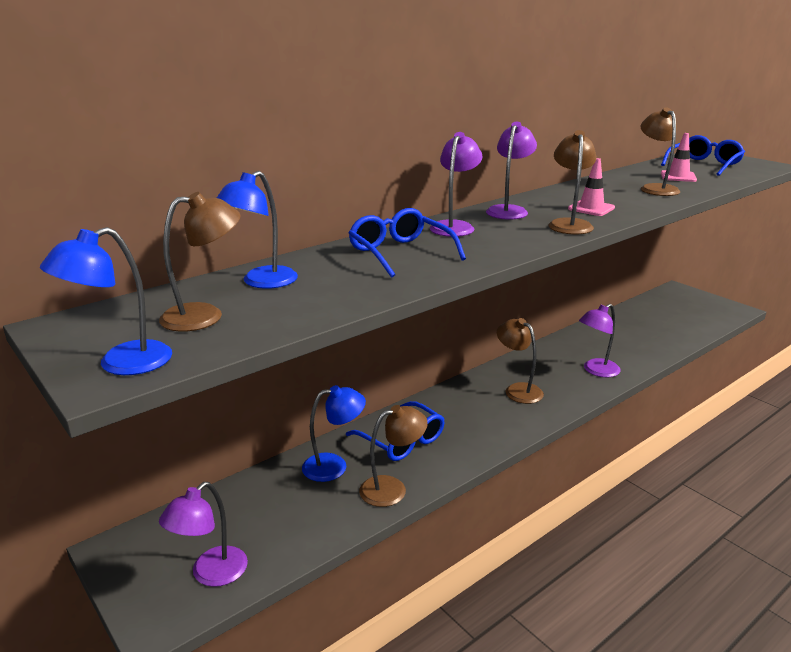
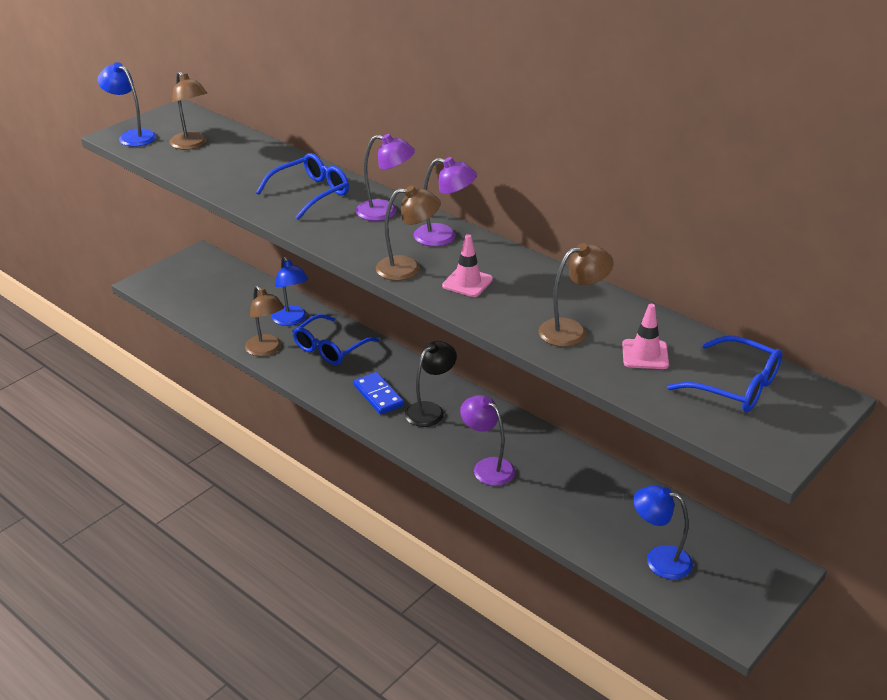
camera: 80 degrees right, 10 degrees up
(211, 574) = (179, 292): purple lamp -> none
(262, 282) = (246, 152): blue lamp -> blue lamp (659, 559)
(492, 416) = (378, 395): none -> blue domino
(518, 390) = (430, 410): brown lamp -> black lamp

